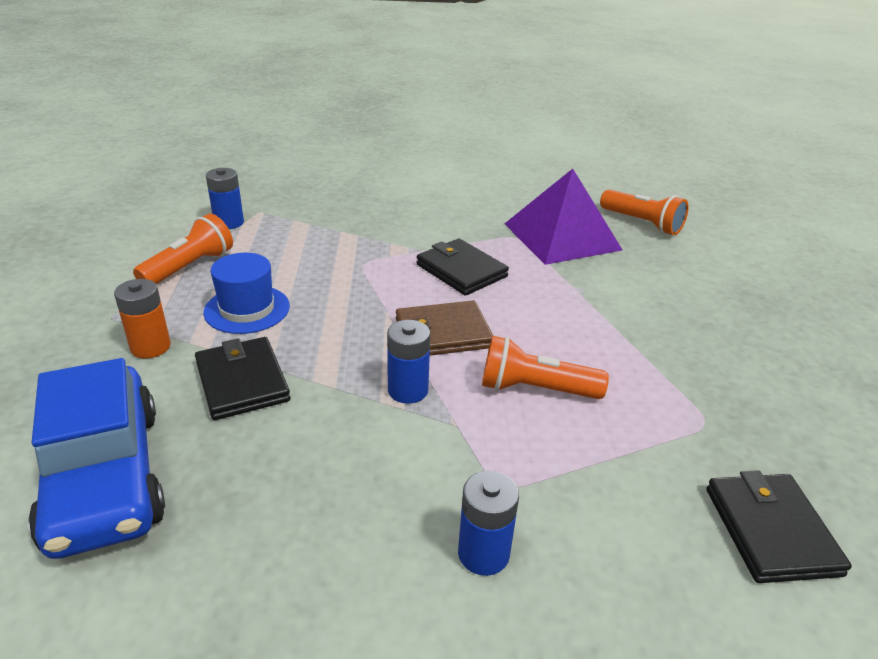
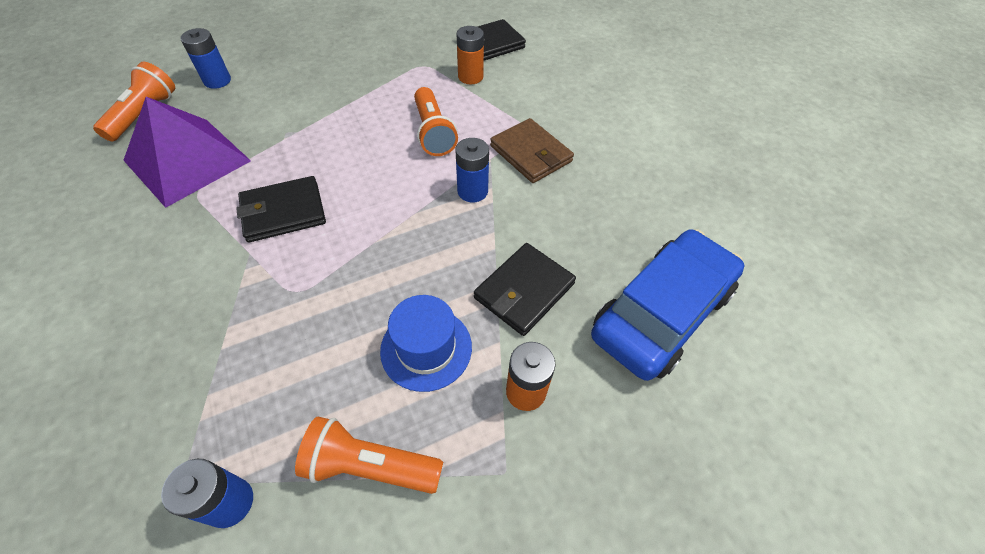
camera: 115 degrees left, 20 degrees up
(442, 333) = (393, 194): brown wallet -> brown wallet (531, 154)
(461, 270) = (283, 212): black wallet -> black wallet turned 45 degrees clockwise
(483, 554) = (573, 125): blue battery -> blue battery (217, 81)
(662, 467) = (470, 77): none -> orange battery

